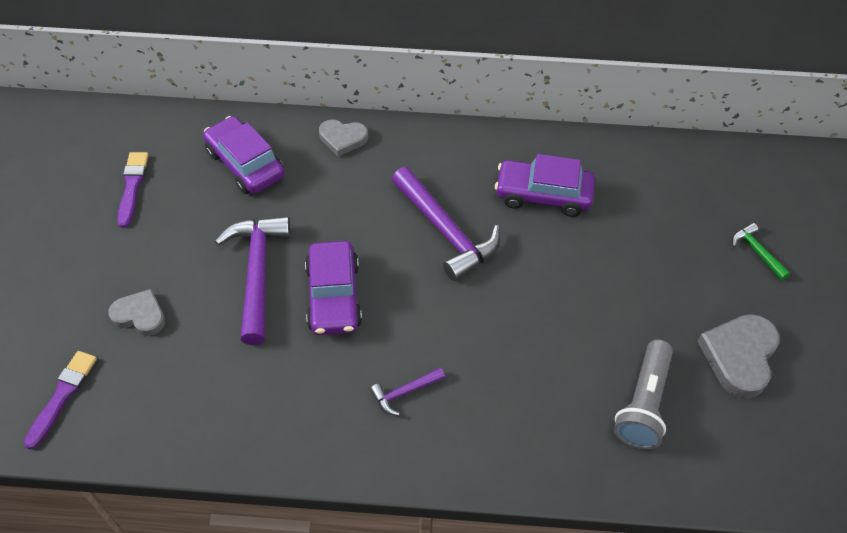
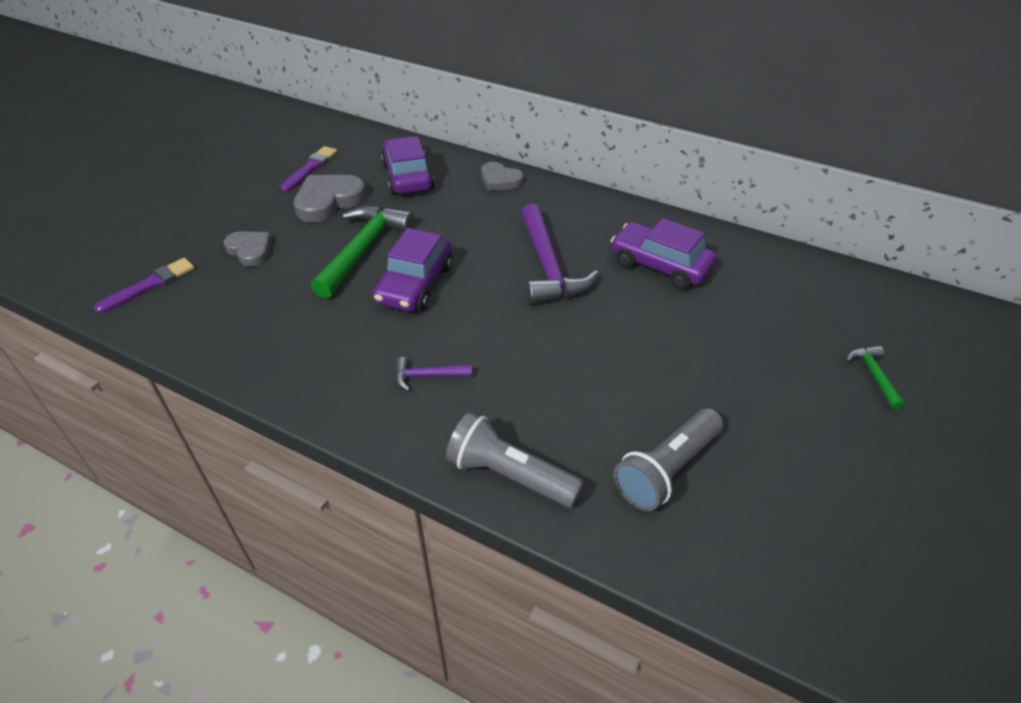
camera: 25 degrees right, 10 degrees down
(257, 273) = (363, 250): purple hammer -> green hammer
(526, 460) = (509, 475): none -> grey flashlight
(739, 356) = (805, 464): grey heart -> grey heart (329, 201)

